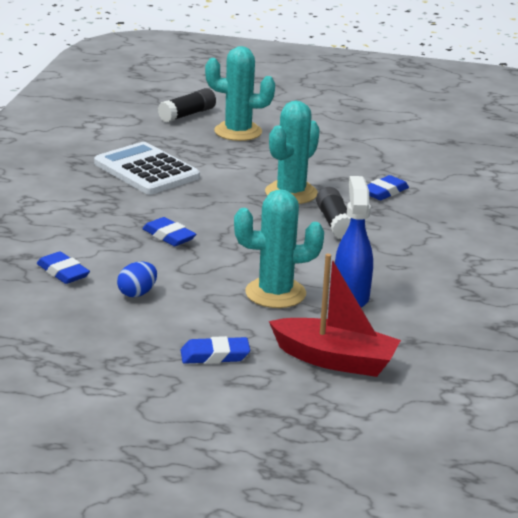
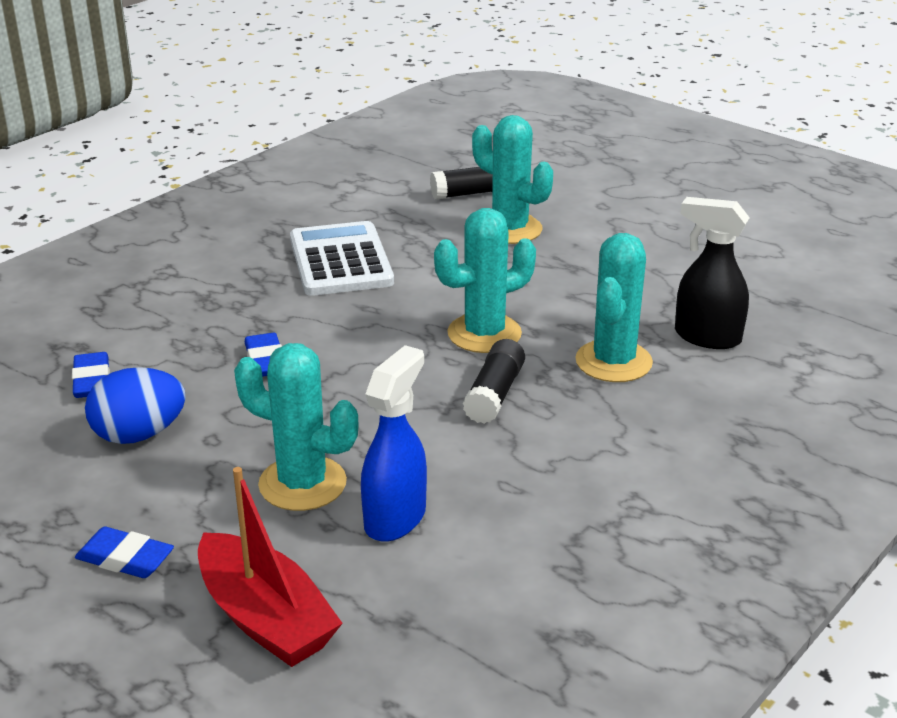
camera: 30 degrees right, 5 degrees up
(137, 293) = (139, 434): blue egg -> blue egg, size x1.61
(384, 192) = (613, 362): blue eraser -> turquoise cactus
(423, 169) = (706, 337): none -> black spray bottle

